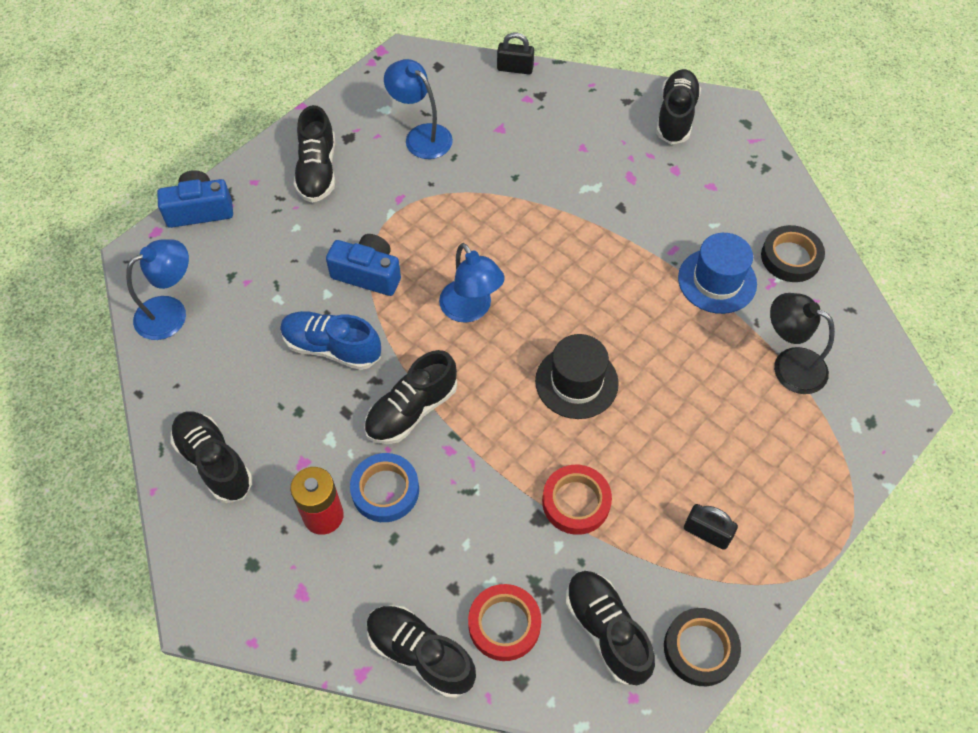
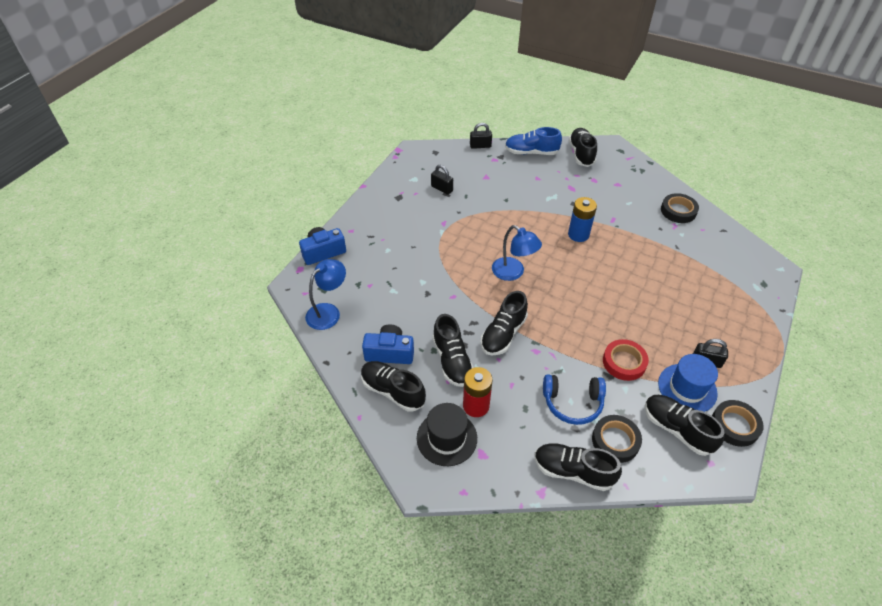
camera: 15 degrees left, 10 degrees down
(317, 171) = (388, 218): black shoe -> black shoe (452, 360)
(332, 348) = (439, 310): blue shoe -> blue shoe (531, 152)
(368, 274) = (443, 266): blue camera -> blue camera (389, 353)
(385, 490) = (507, 382): blue tape -> none
(421, 136) = (442, 188): blue lamp -> black padlock
(467, 548) = (572, 403): none -> blue headphones
(504, 624) = (615, 441): red tape -> black tape
(576, 382) = (593, 298): black hat -> black hat (447, 438)
(604, 265) = (578, 234): none -> blue battery
(717, 281) = (645, 230): blue hat -> blue hat (687, 388)
(789, 365) = (705, 264): black lamp -> none

